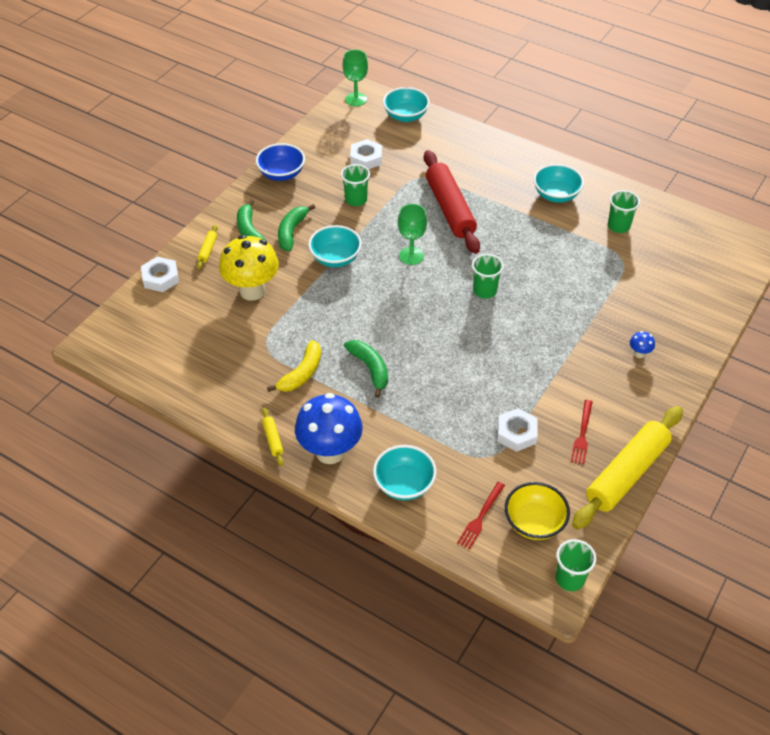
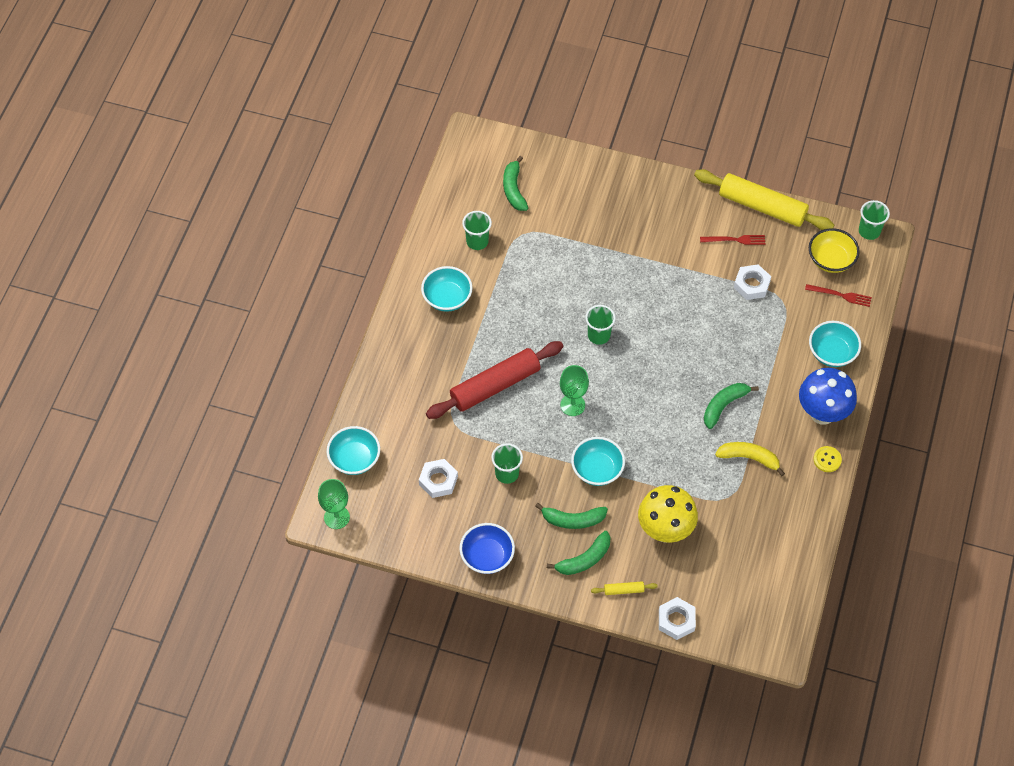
camera: 105 degrees left, 10 degrees up
(273, 439) = (827, 459): yellow rolling pin -> yellow button
(639, 354) = (634, 210): blue mushroom -> none
(681, 264) = (514, 189): none -> green banana

